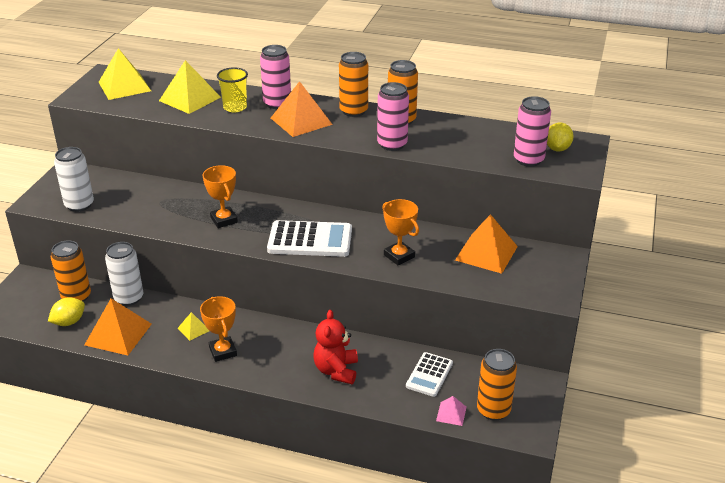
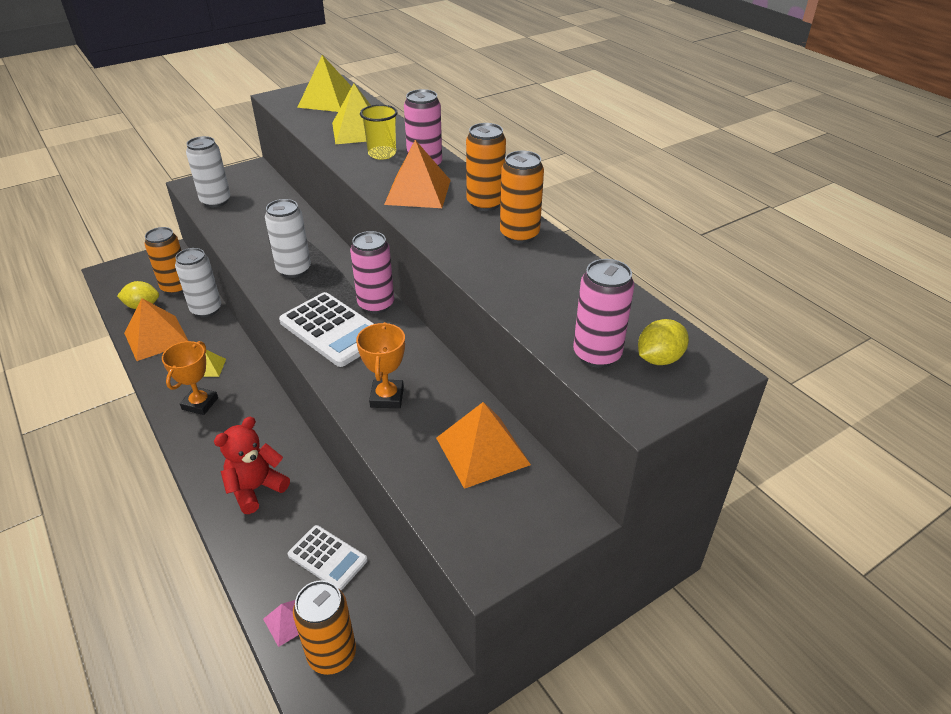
camera: 40 degrees right, 5 degrees up
(224, 220) = (294, 269): orange trophy -> white can
(392, 144) = (466, 257): pink can -> pink can (376, 304)
(429, 375) = (327, 558): white calculator -> white calculator turned 120 degrees counterclockwise

